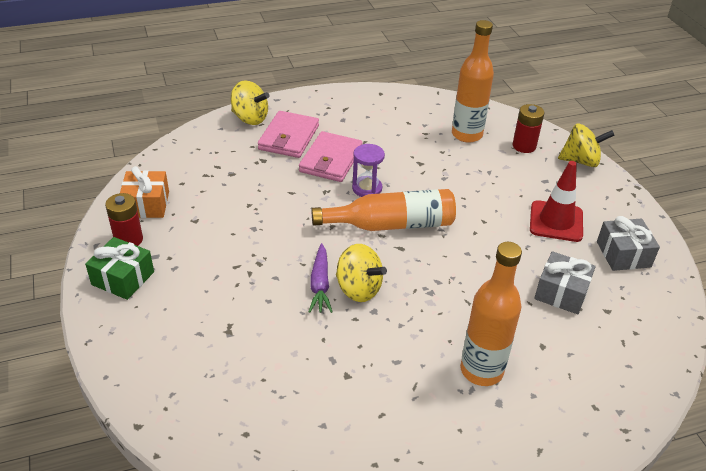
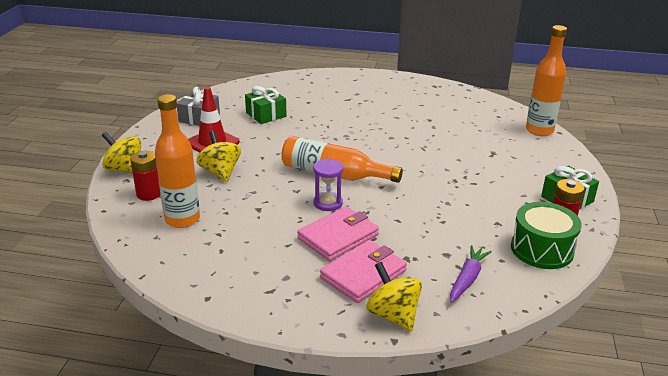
camera: 150 degrees left, 10 degrees down
(146, 204) = (542, 249): orange gift -> green drum
(320, 284) = (417, 157): purple carrot -> purple carrot (467, 279)
(358, 289) = (392, 148): yellow spinning top -> yellow spinning top (220, 172)
(481, 370) = (353, 103): orange bottle -> orange bottle (539, 130)
(561, 292) = (266, 115): grey gift -> green gift

